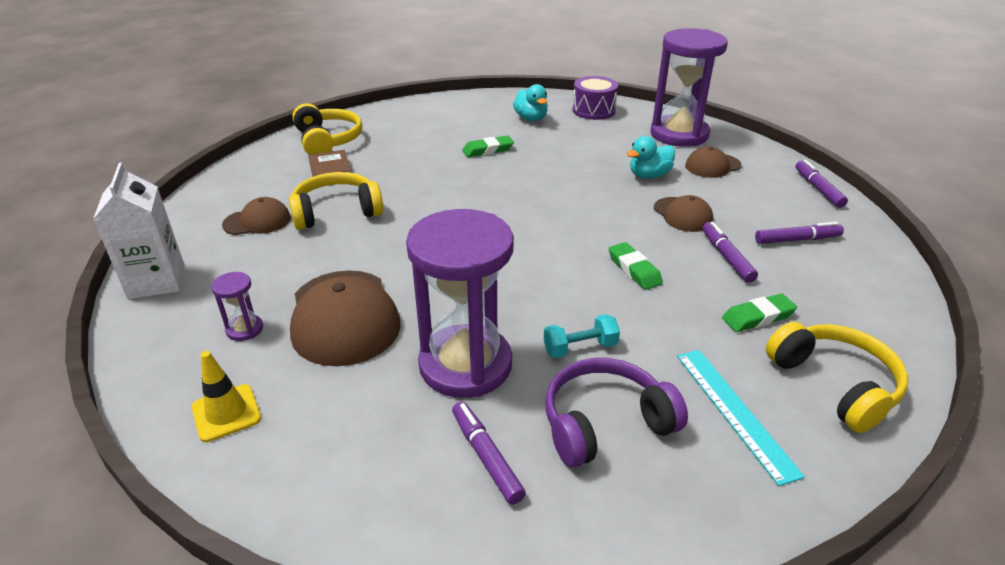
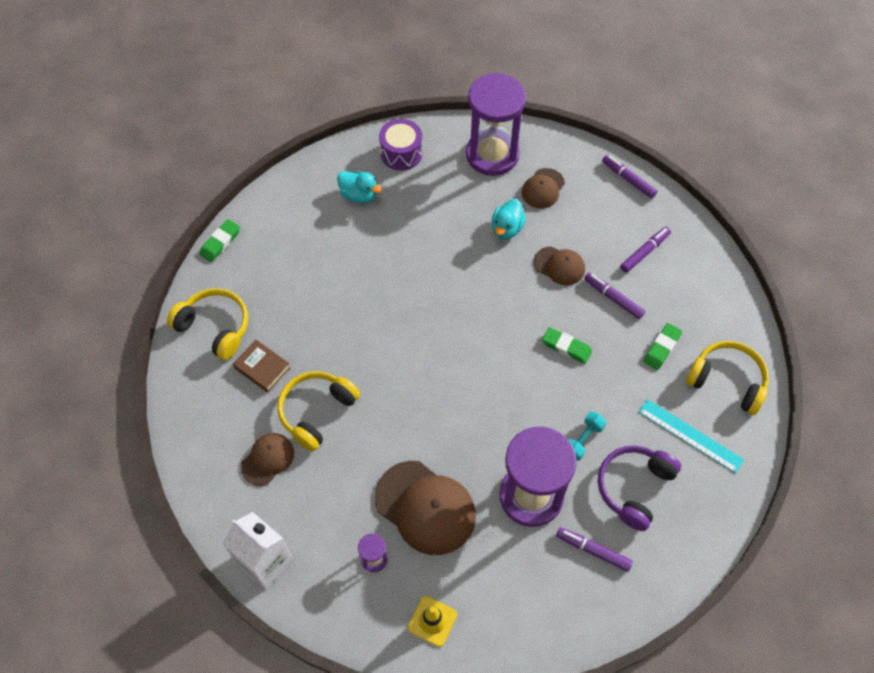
camera: 35 degrees left, 25 degrees up
(488, 150) = (361, 263): green eraser -> green eraser (220, 242)

